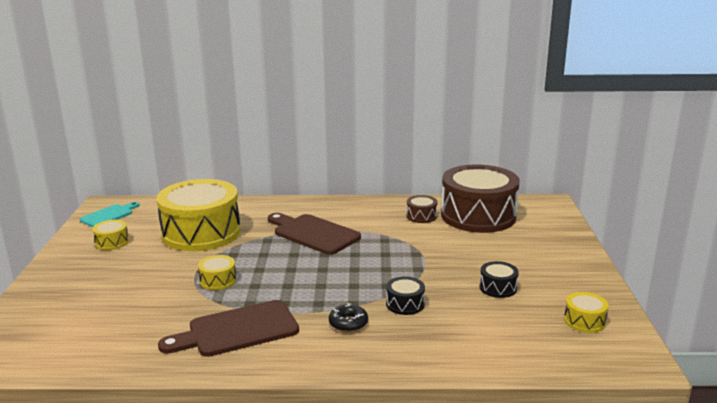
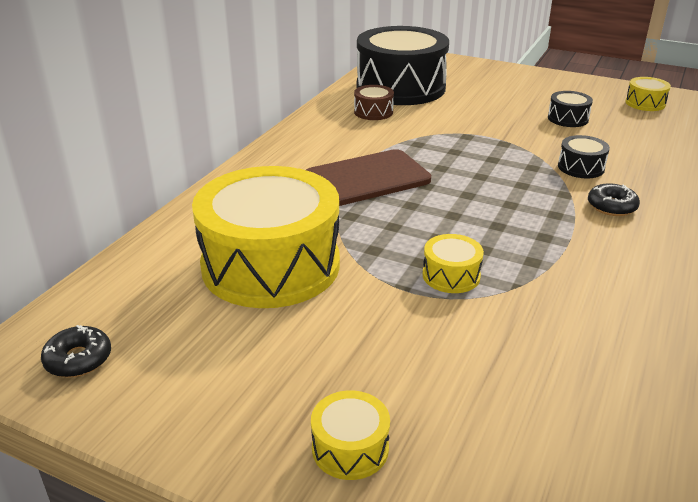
camera: 65 degrees left, 10 degrees up
(109, 215) = (78, 359): turquoise cutting board -> black donut
(112, 242) = (216, 368): yellow drum -> yellow drum (350, 448)
(237, 330) = (603, 283): brown cutting board -> none
(478, 216) = (400, 88): brown drum -> black drum

